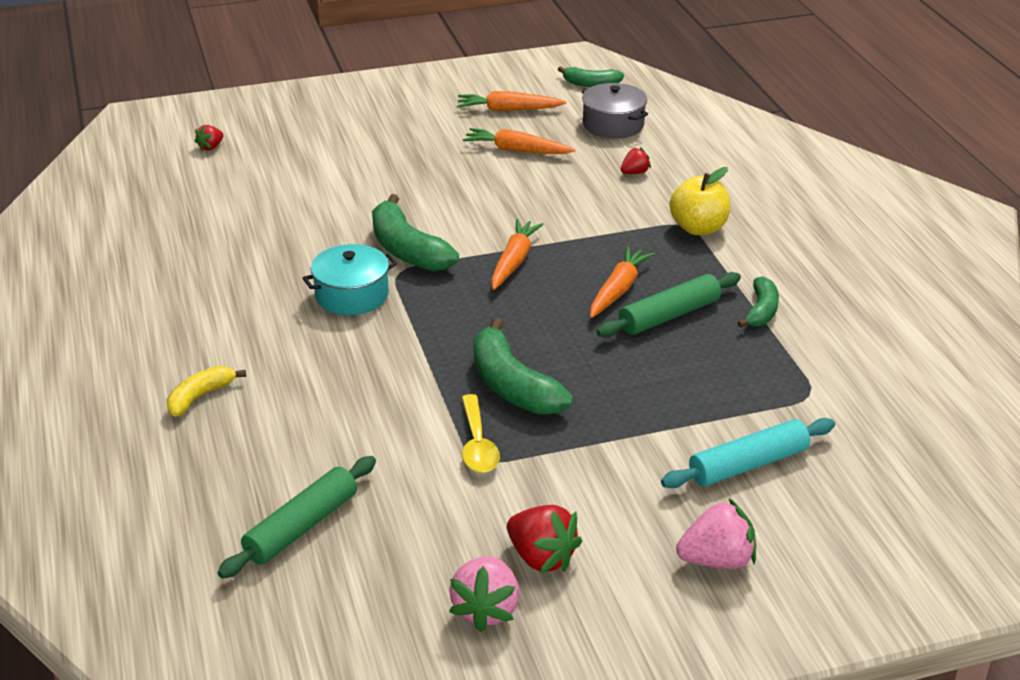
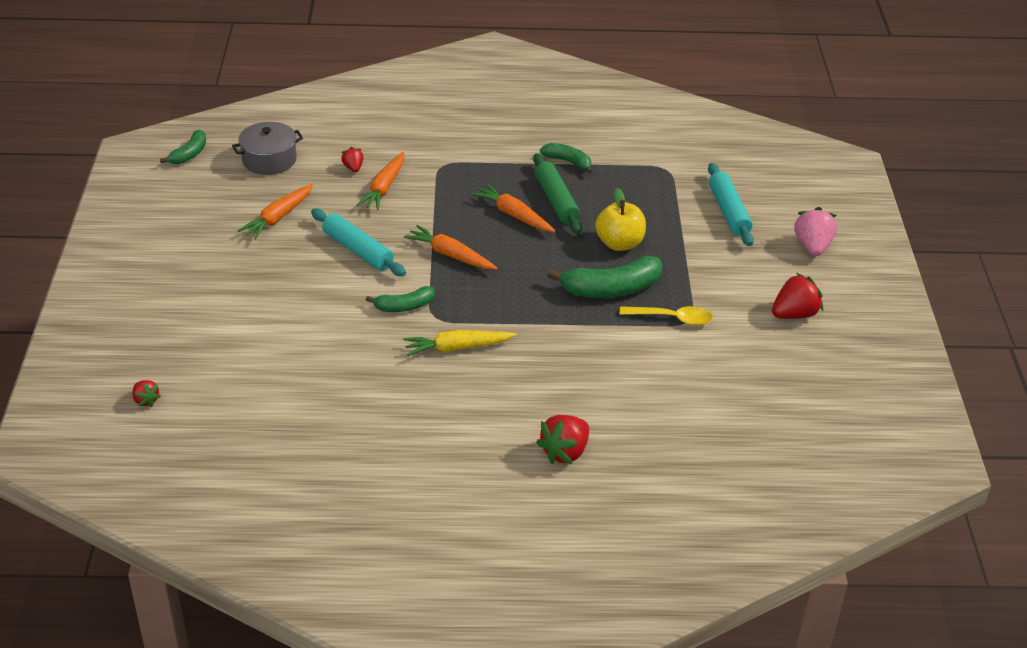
camera: 75 degrees left, 5 degrees up
(200, 397) = (565, 452): yellow banana -> red strawberry
(302, 527) = (738, 417): green rolling pin -> none
(352, 295) = (457, 348): turquoise pot -> yellow carrot
(407, 250) = (404, 306): green banana -> green banana, size x0.58
(486, 609) = (836, 347): pink strawberry -> none
(489, 204) = (358, 250): none -> turquoise rolling pin
(508, 110) = (203, 207): orange carrot -> orange carrot (384, 188)
(698, 228) = (450, 160): yellow apple -> yellow apple (619, 244)

